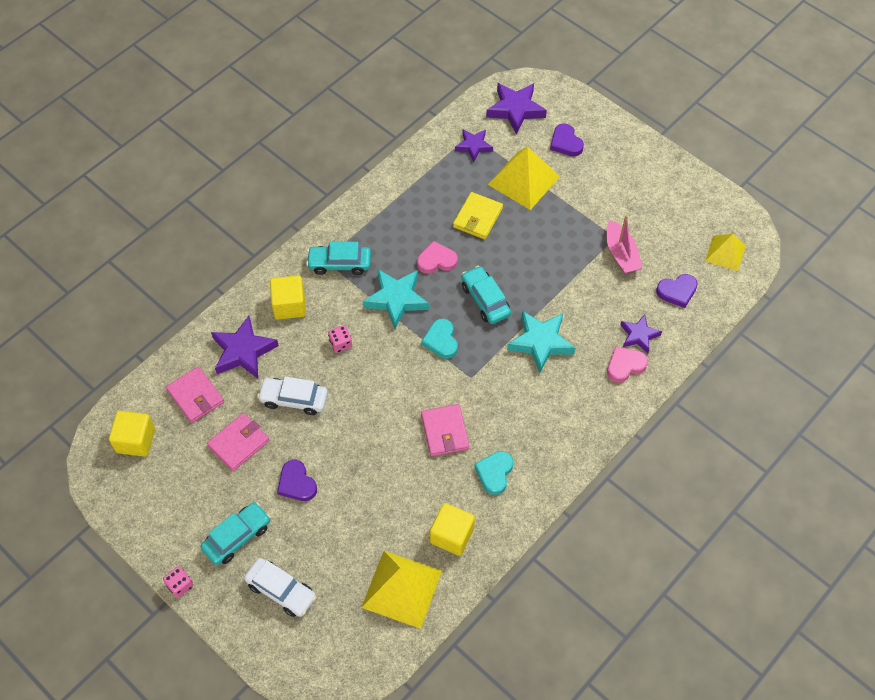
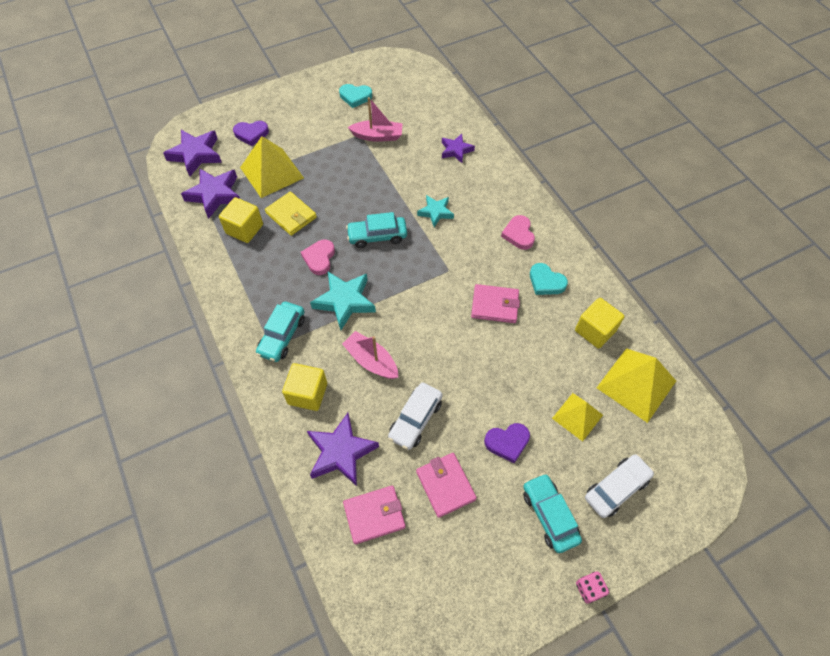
camera: 70 degrees left, 0 degrees up
(136, 440) = (404, 595): yellow cube -> yellow cube (244, 229)
(340, 344) = (371, 361): pink dice -> pink boat
(441, 341) = (403, 280): turquoise heart -> turquoise heart (355, 97)
(473, 146) = (215, 195): purple star -> purple star, size x1.61
(540, 342) = (435, 212): turquoise star -> turquoise star, size x0.62
(625, 365) = (479, 167): pink heart -> pink heart (518, 234)
(677, 291) = (427, 116): purple heart -> none
(725, 253) = (407, 79): yellow pyramid -> yellow pyramid (577, 416)

